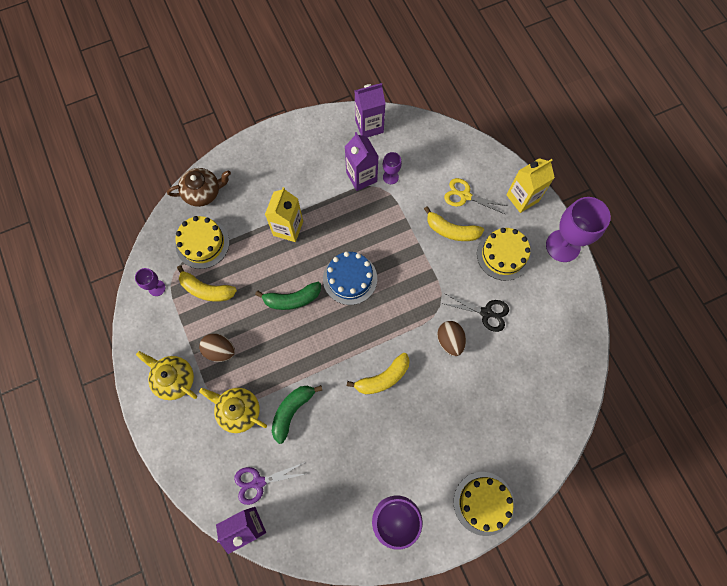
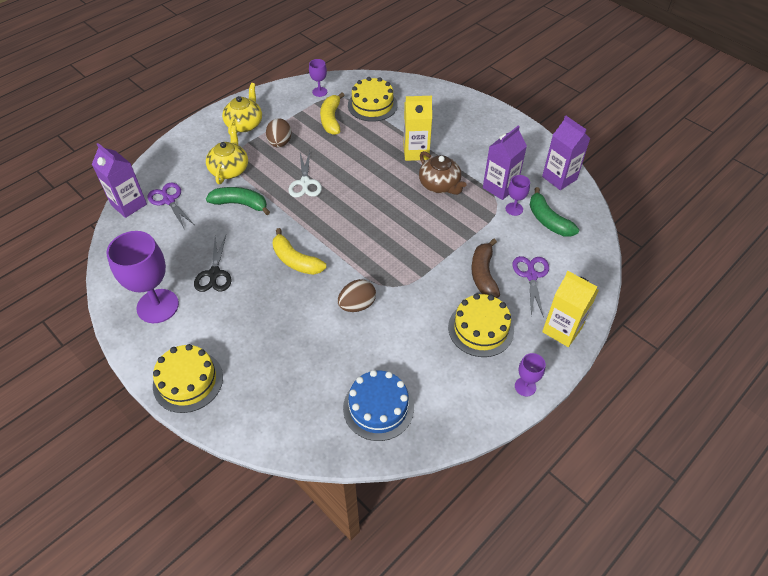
camera: 70 degrees right, 20 degrees down
(203, 192) = (420, 92): brown teapot -> brown teapot (440, 185)
(287, 342) = (305, 183): none -> white scissors
(292, 299) = (347, 174): green banana -> green banana (548, 220)
(350, 278) = (387, 208): blue cake -> blue cake (378, 407)
(451, 230) = (483, 274): yellow banana -> brown banana
(465, 196) = (531, 275): yellow scissors -> purple scissors
(486, 313) = (403, 329): black scissors -> black scissors (214, 274)
(563, 246) = (525, 386): purple goblet -> purple goblet, size x0.48

